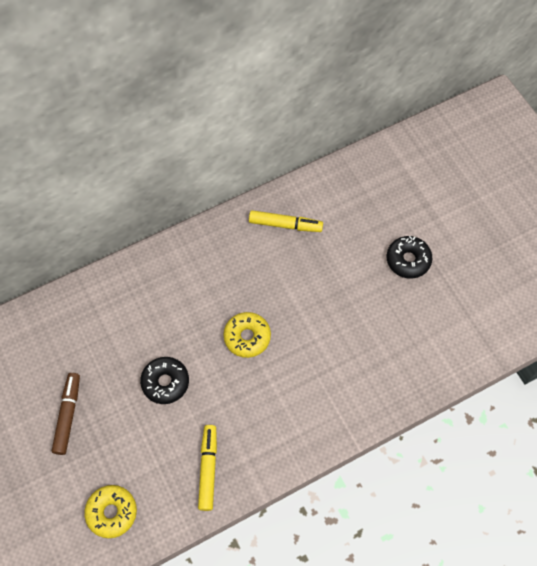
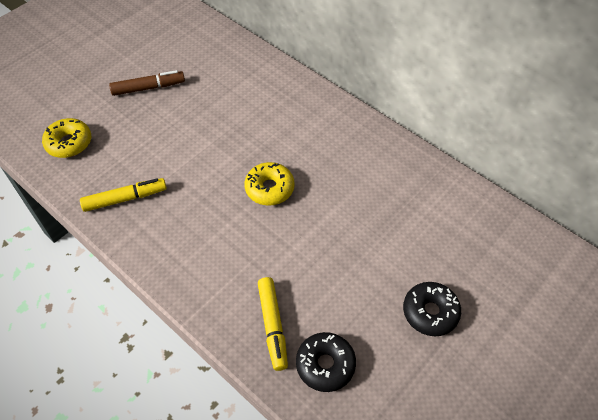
camera: 70 degrees right, 10 degrees down
(165, 382) = (200, 141): black donut -> black donut (325, 365)
(285, 224) = (408, 183): yellow marker -> yellow marker (273, 325)

